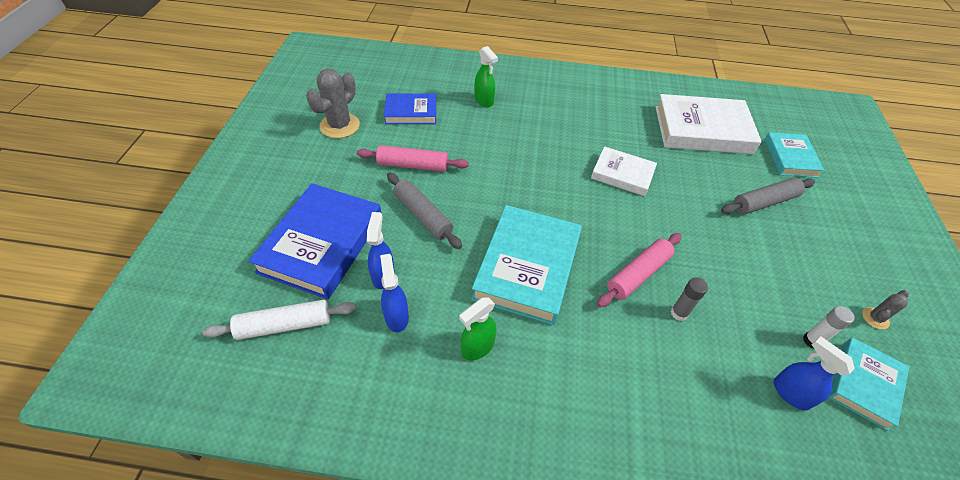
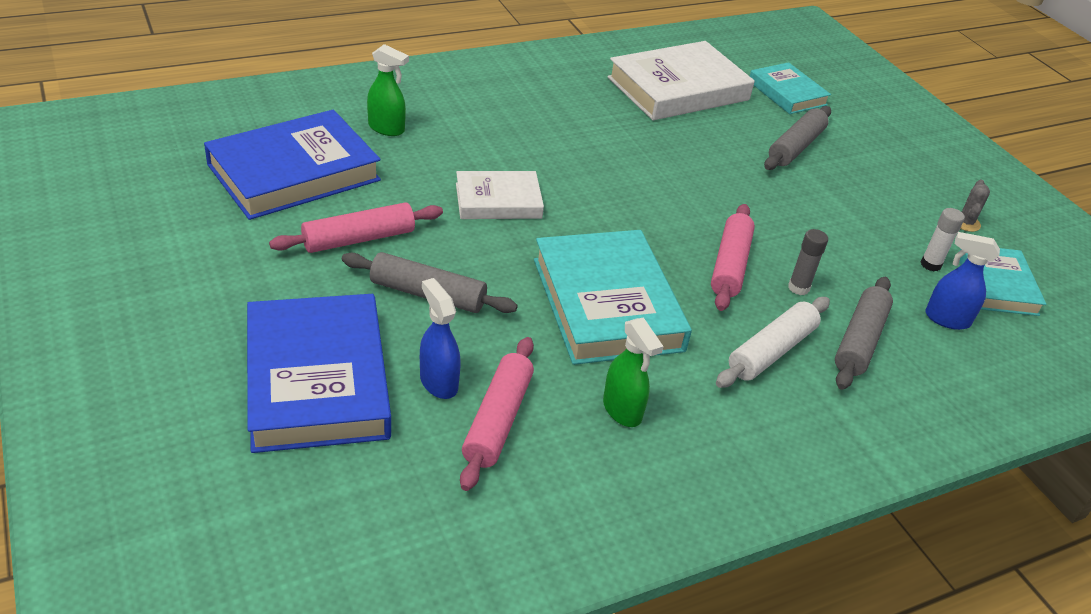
camera: 35 degrees left, 10 degrees down
(285, 325) = (357, 493): white rolling pin -> white rolling pin (771, 351)
(340, 126) = (199, 222): grey cactus -> none
(396, 316) = (498, 420): blue spray bottle -> pink rolling pin
(411, 112) = (294, 172): blue book -> blue book, size x1.72
(477, 347) = (622, 410): green spray bottle -> green spray bottle turned 45 degrees counterclockwise
(622, 174) = (630, 165): white book -> white book (498, 201)
(697, 377) = (860, 341): none -> grey rolling pin

